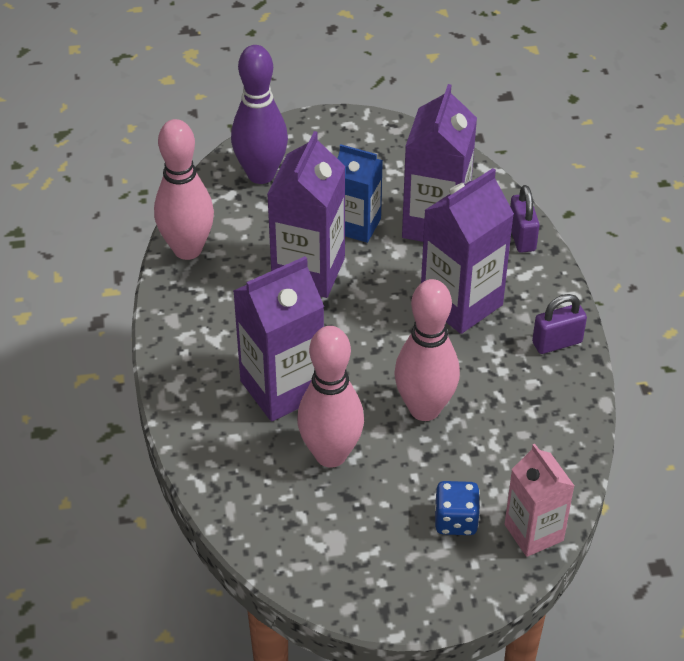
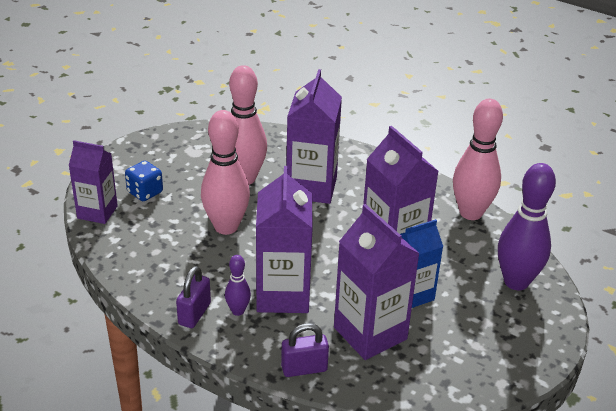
camera: 130 degrees right, 10 degrees down
(517, 318) = (238, 311): none -> purple bowling pin
(522, 237) = (304, 368): purple padlock -> purple padlock turned 45 degrees counterclockwise
(533, 532) = (97, 212): pink carton -> purple carton

